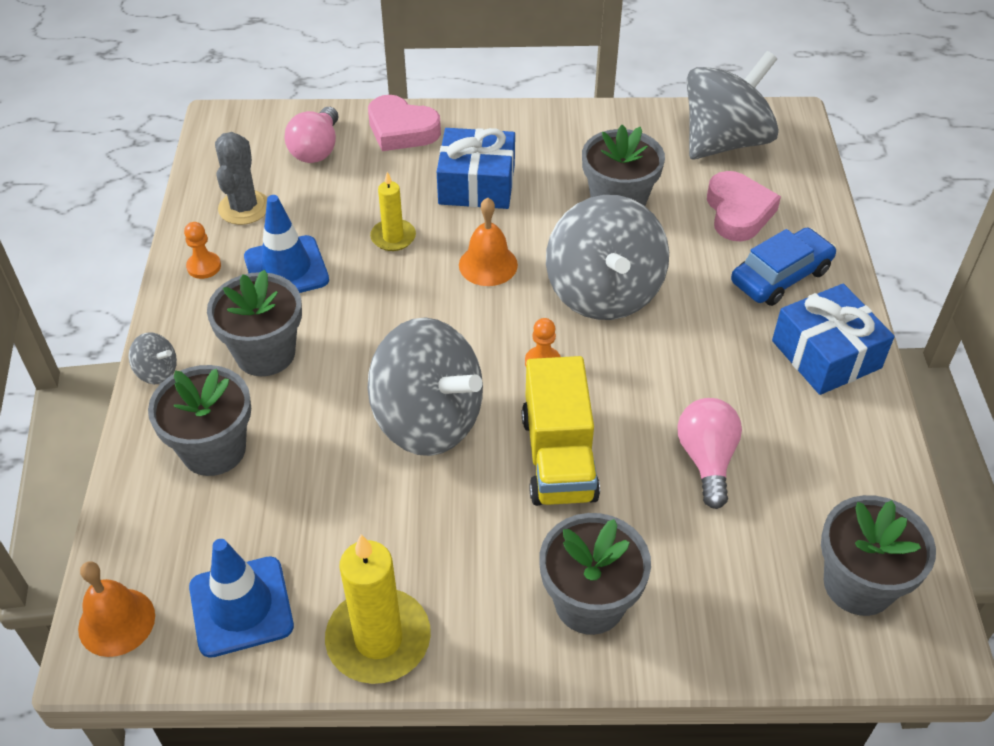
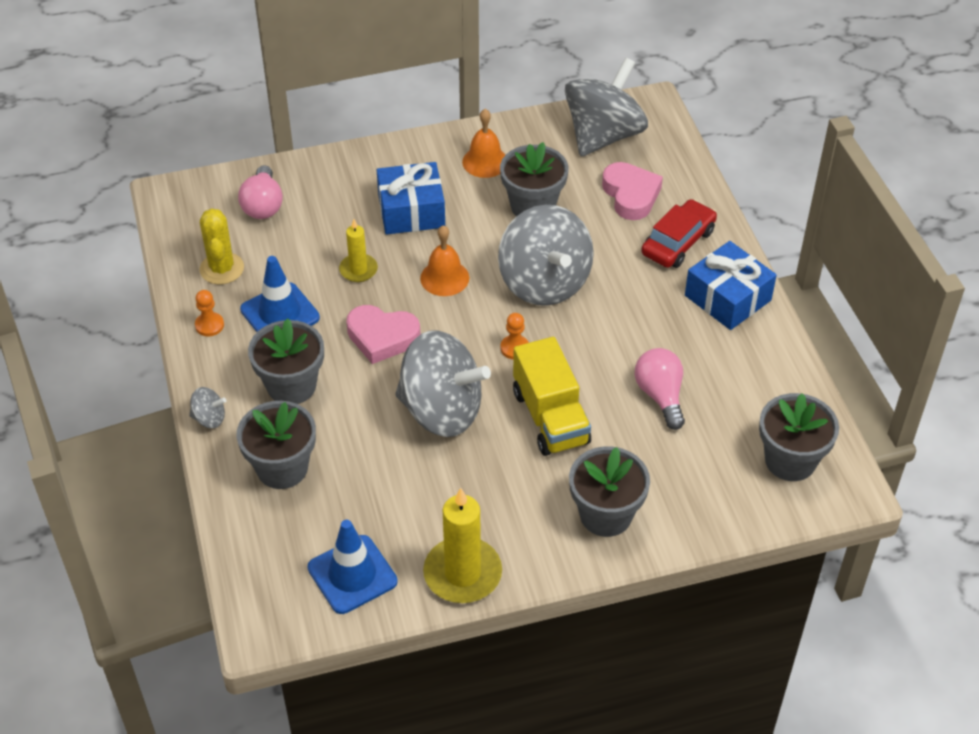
camera: 15 degrees left, 0 degrees up
(116, 622) = (263, 606): orange bell -> orange bell (485, 161)
(244, 208) = (222, 269): grey cactus -> yellow cactus
(401, 130) = (330, 174): pink heart -> pink heart (382, 337)
(781, 276) = (678, 242): blue car -> red car

